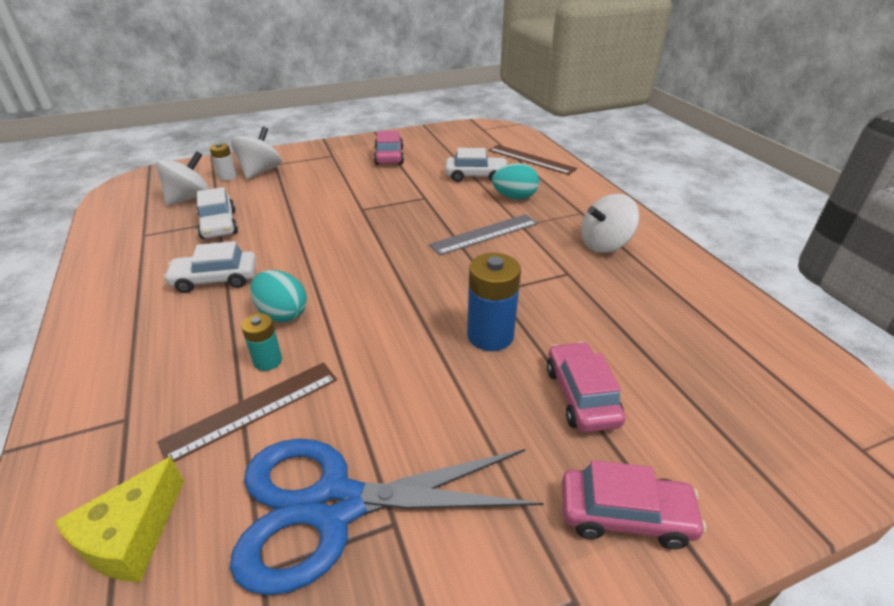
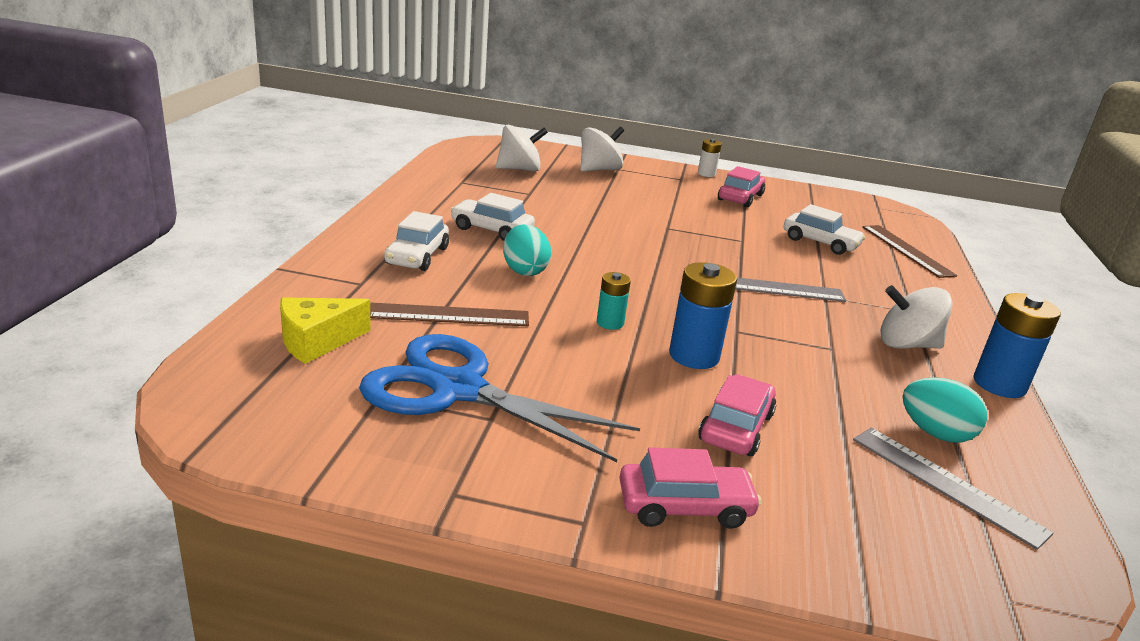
camera: 30 degrees right, 10 degrees down
(219, 225) = (527, 195): white car -> white car (417, 256)
(227, 177) = (565, 164): white battery -> white battery (706, 174)
(268, 361) = (486, 293): turquoise battery -> turquoise battery (610, 323)
(514, 197) = (845, 273): turquoise egg -> turquoise egg (935, 433)
(625, 515) = (684, 506): pink car -> pink car turned 45 degrees counterclockwise
(680, 251) = (999, 384): none -> blue battery
(739, 363) = (946, 484): none -> grey ruler

